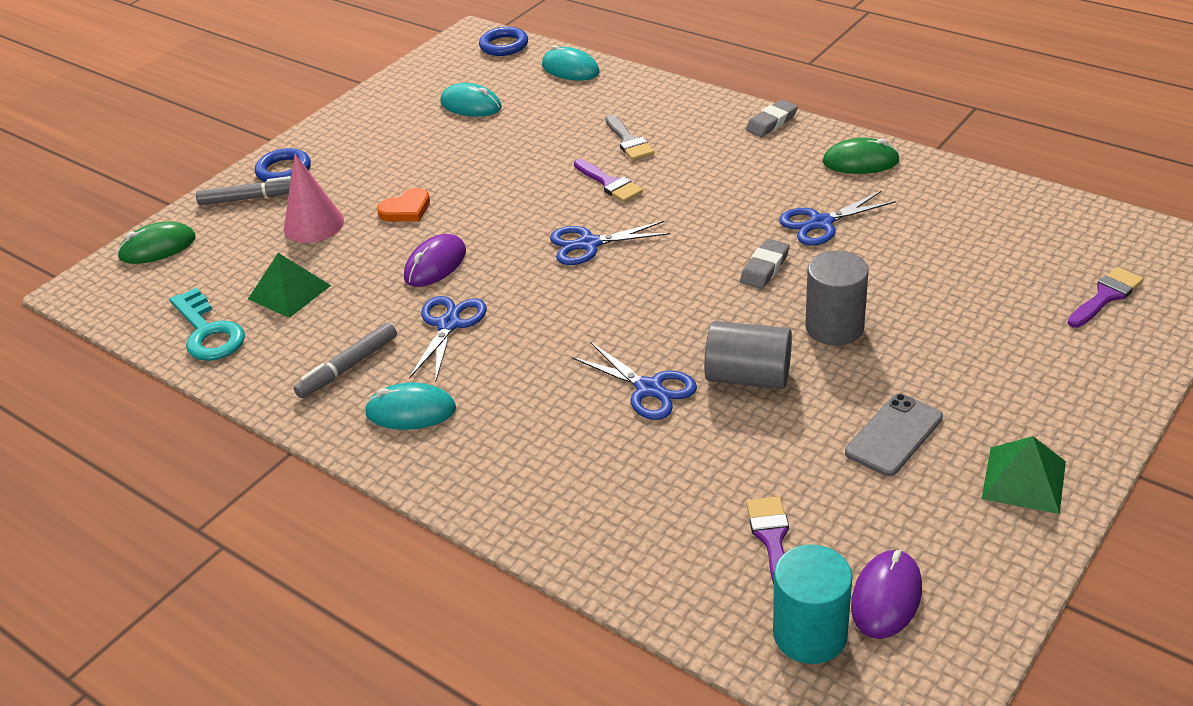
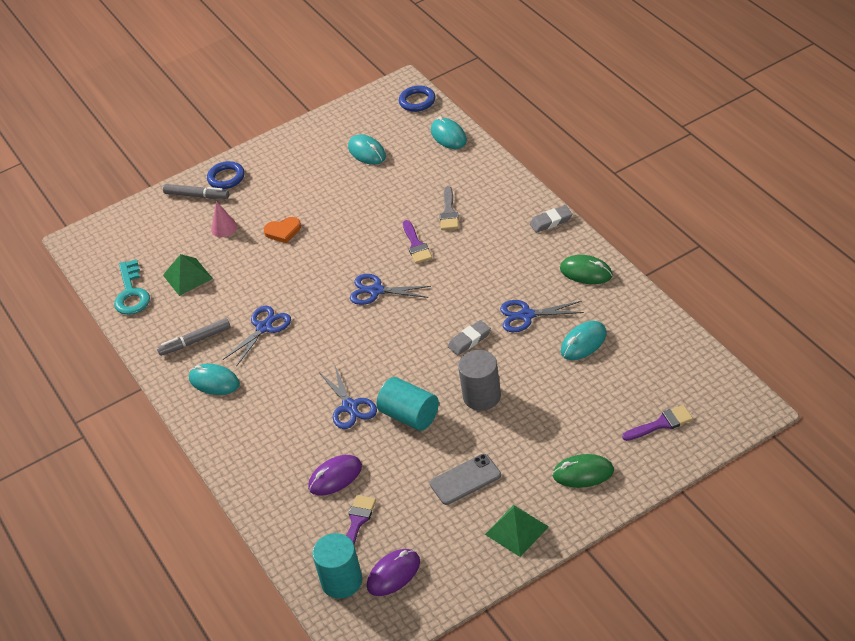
camera: 25 degrees right, 5 degrees up
(158, 247) = (129, 220): green mouse -> green mouse (583, 473)
(313, 224) = (224, 228): pink cone -> pink cone, size x0.66
(435, 264) = (279, 280): purple mouse -> purple mouse (335, 477)
(748, 377) = (410, 416): grey cylinder -> turquoise cylinder
(922, 234) = (583, 342): none -> turquoise mouse

